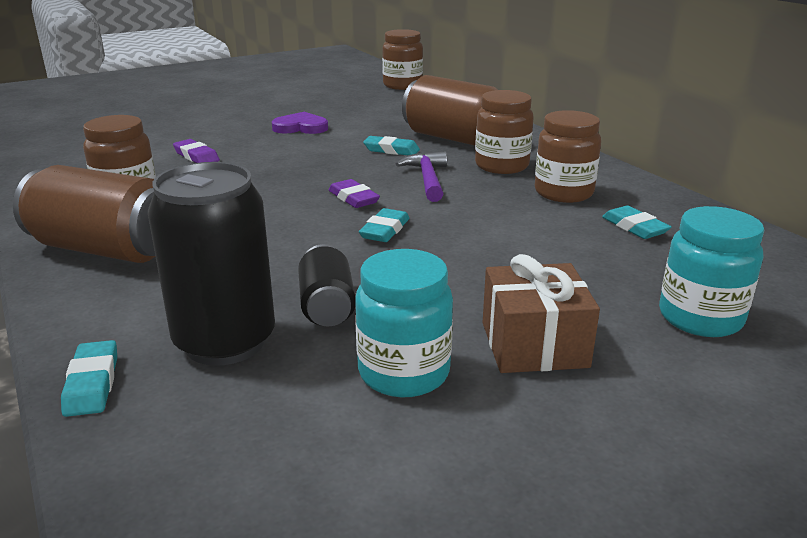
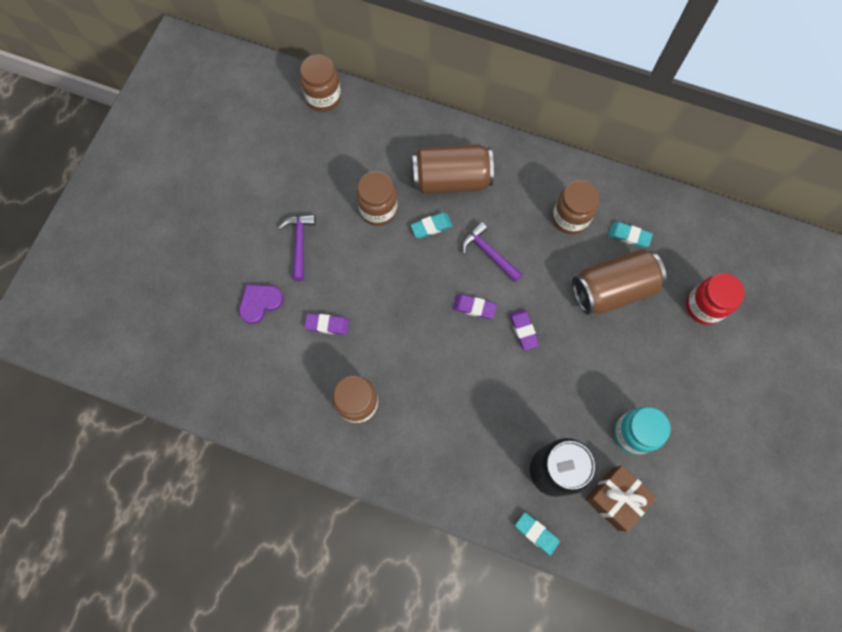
camera: 40 degrees left, 45 degrees up
(106, 249) = (416, 455): brown can -> brown can (612, 289)
(258, 122) = (300, 243): none -> purple hammer
(300, 127) = (338, 232): purple heart -> purple heart (260, 303)
(327, 306) = (564, 415): black can -> none
(385, 230) = (523, 330): turquoise eraser -> purple eraser
(501, 166) = (512, 204): brown jar -> brown jar (378, 210)
(534, 344) = (661, 377): brown gift -> brown gift (615, 498)
(700, 318) = (704, 306): turquoise jar -> red jar

